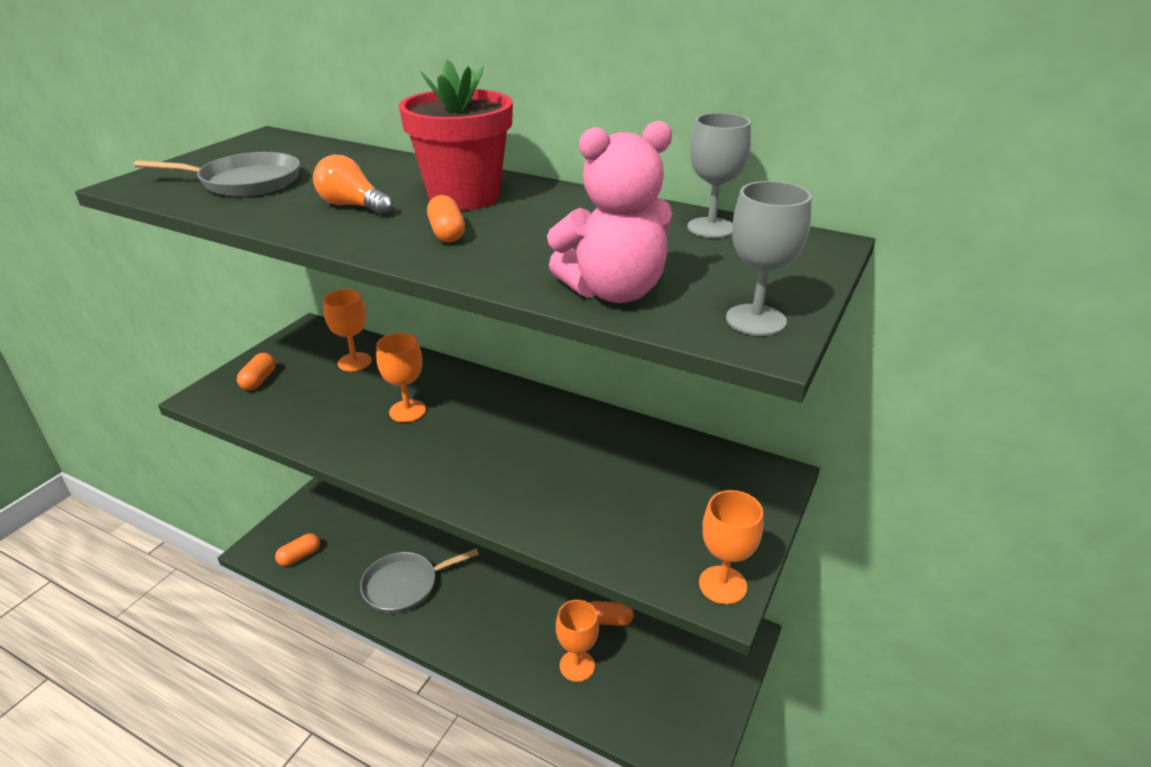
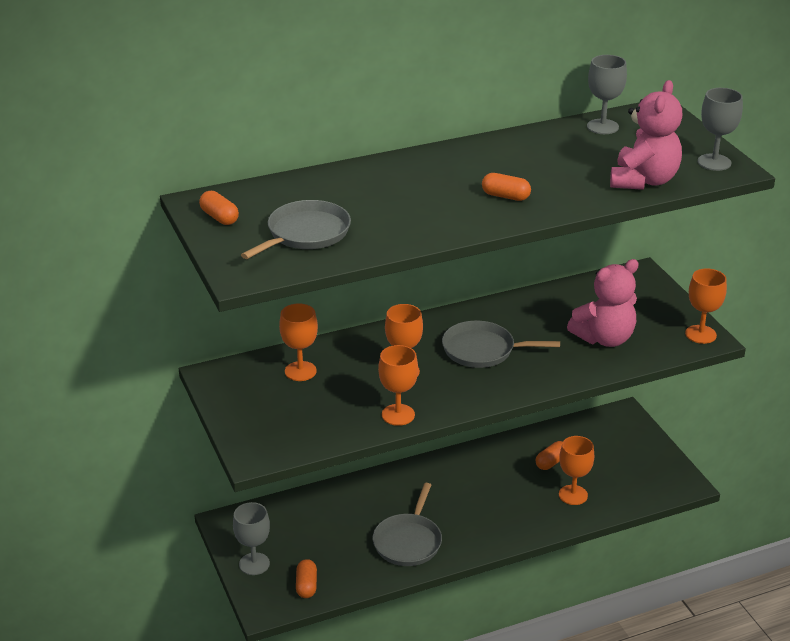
camera: 50 degrees left, 0 degrees up
(259, 380) = (265, 423): orange capsule -> orange capsule (219, 217)
(306, 513) = (254, 564): none -> grey goblet
(331, 440) = (398, 415): none -> orange goblet
(353, 206) = (415, 210): orange light bulb -> none
(464, 196) = (452, 173): red flower pot -> none
(494, 438) = (482, 350): none -> grey pan
(614, 509) = (604, 338): none -> pink teddy bear

